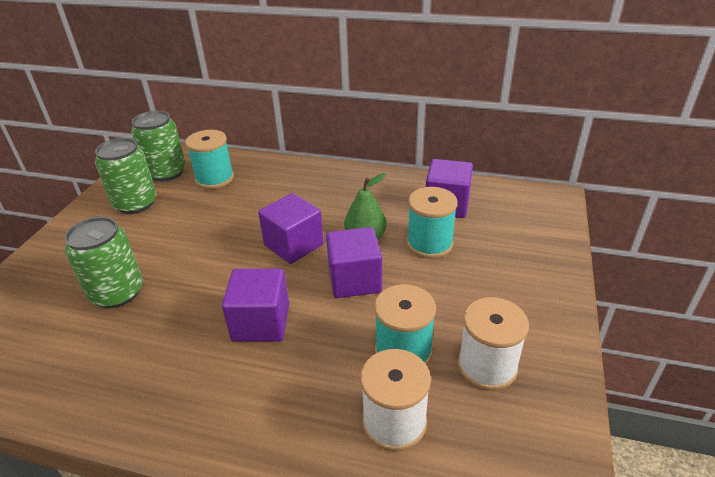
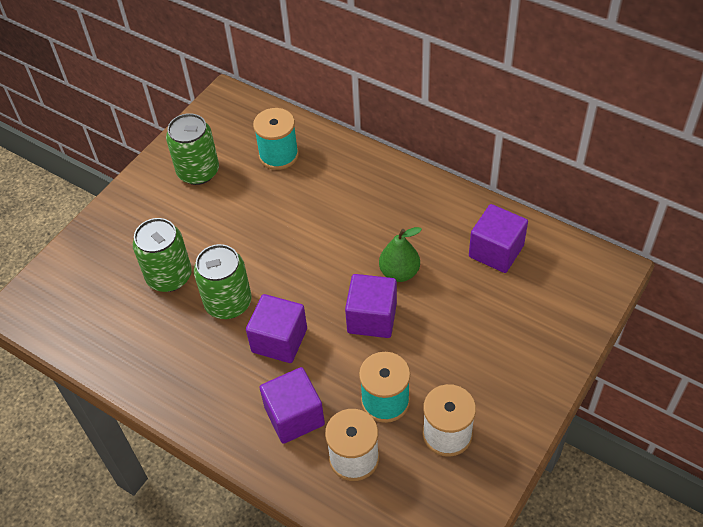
camera: 20 degrees right, 15 degrees up
(166, 172) = (233, 134): green can -> green can (228, 303)
(294, 245) = (331, 263): purple cube -> purple cube (294, 416)
(429, 244) = (457, 295): turquoise spool -> none

